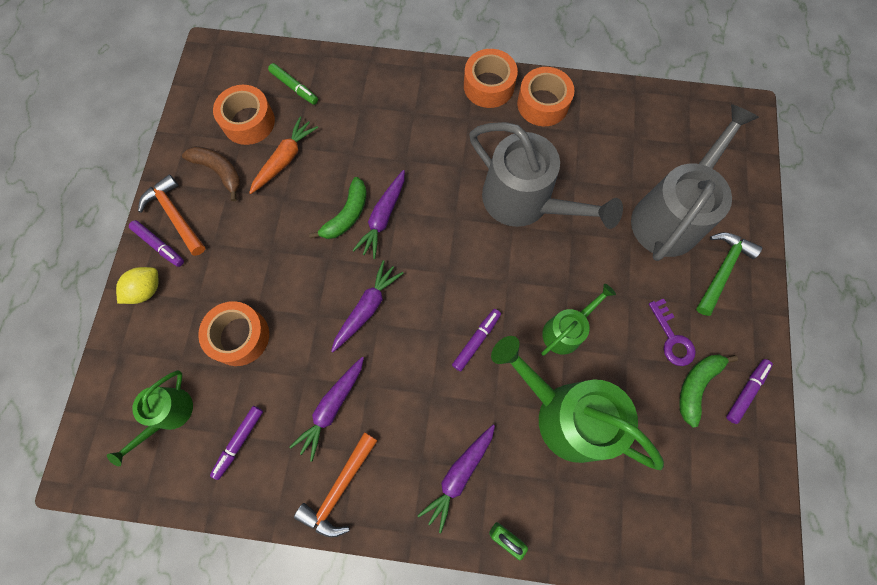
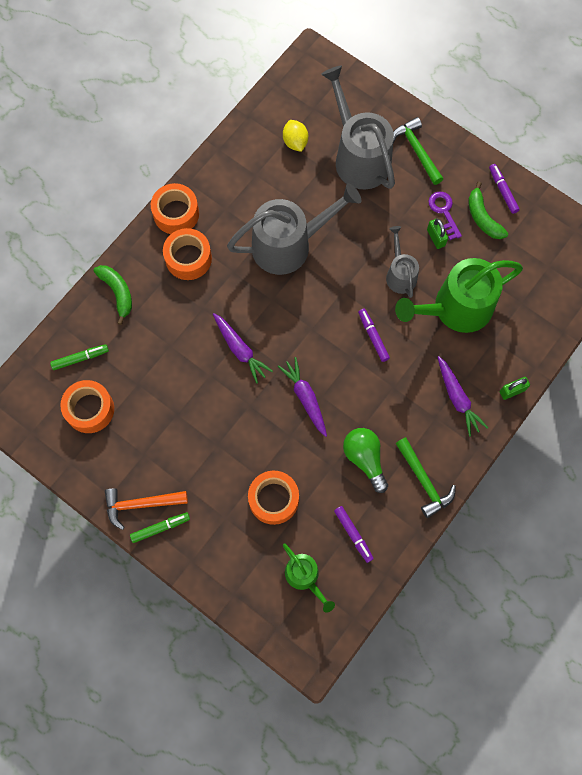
camera: 60 degrees left, 0 degrees up
(146, 290) = (193, 553): yellow lemon -> yellow lemon (295, 142)
(159, 245) = (160, 528): purple marker -> green marker
(219, 171) = (122, 453): brown banana -> none
(285, 159) = (144, 397): orange carrot -> none
(331, 407) = (365, 459): purple carrot -> green light bulb
(339, 489) = (424, 481): orange hammer -> green hammer
(347, 215) = (222, 374): green banana -> green banana (117, 292)
(542, 104) = (217, 185): orange tape -> orange tape (188, 258)
(566, 330) = (400, 274): green watering can -> grey watering can
(635, 346) = (436, 238): none -> green padlock
(672, 338) = (444, 212): purple key -> purple key turned 120 degrees counterclockwise

